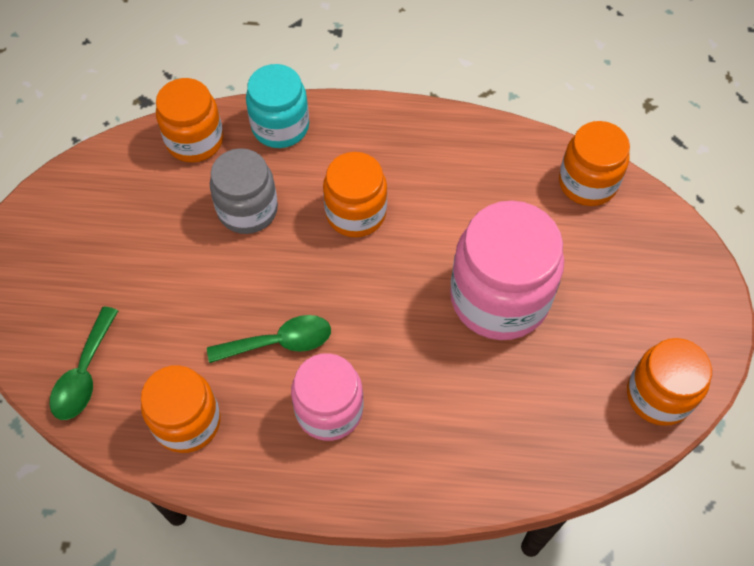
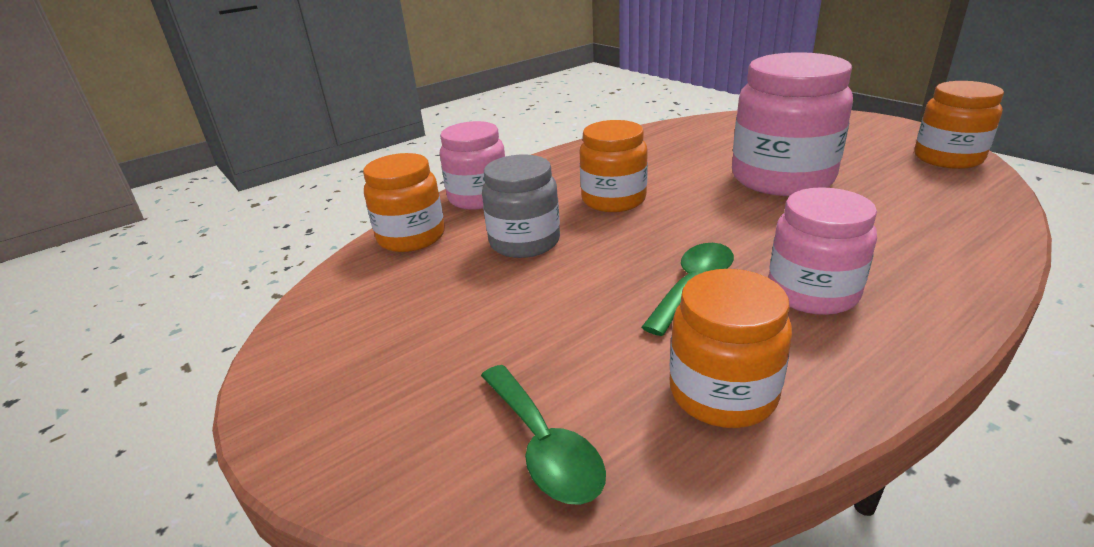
camera: 40 degrees left, 30 degrees down
(280, 126) = (478, 197): turquoise jar -> pink jar
(587, 183) = (723, 124): orange jar -> none

